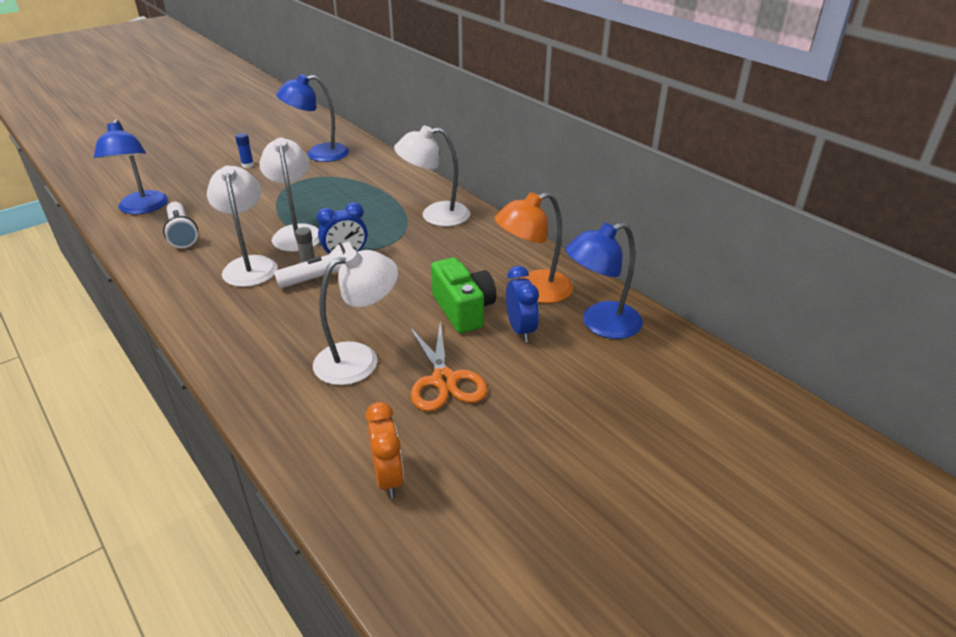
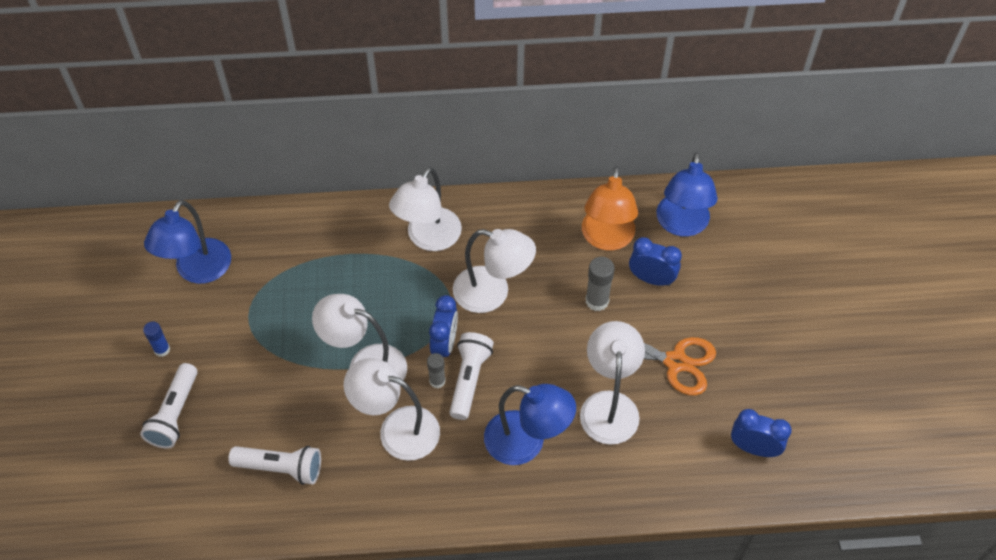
camera: 55 degrees left, 20 degrees up
(142, 208) = (183, 489): blue lamp -> blue lamp (526, 442)
(201, 185) = (175, 414): none -> white flashlight
(388, 478) = (753, 448): orange clock -> blue clock
(415, 258) = (492, 293): none -> white lamp
(463, 310) = (597, 301): green camera -> grey glue stick

